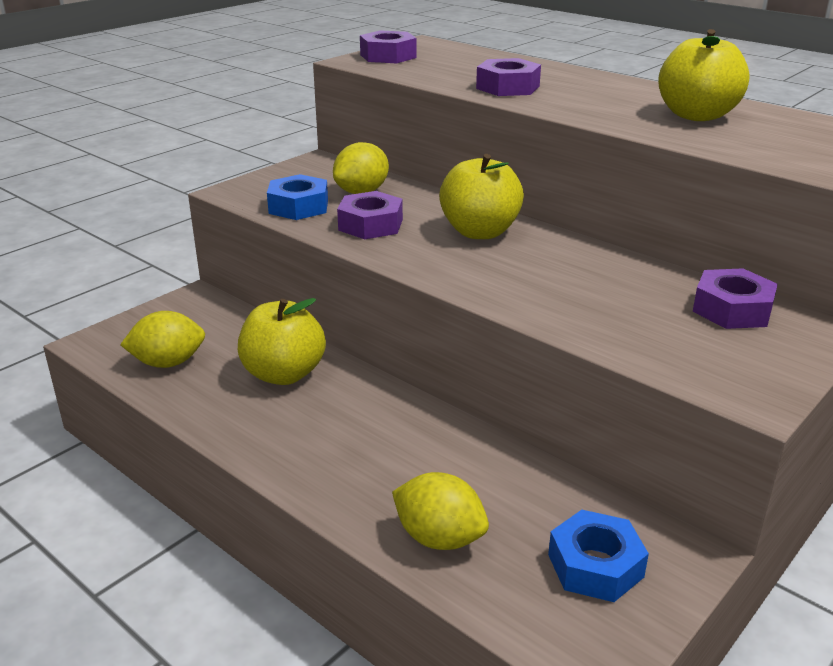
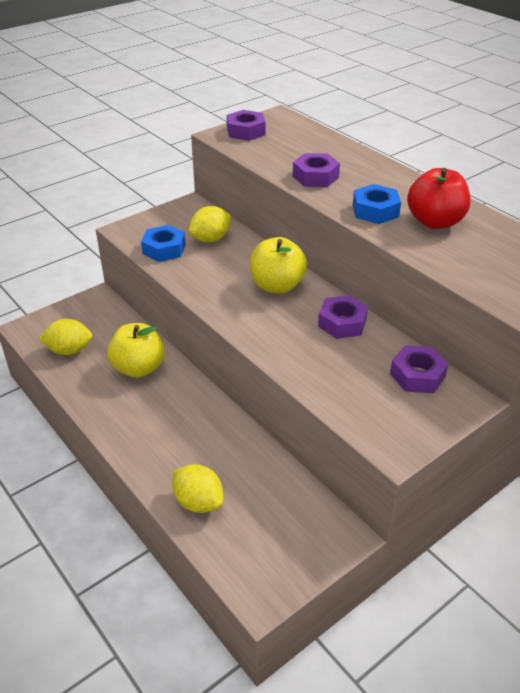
camera: 10 degrees right, 10 degrees up
(370, 225) = (206, 271): purple nut -> purple nut (342, 323)
(595, 565) = (285, 534): blue nut -> blue nut (375, 211)
(696, 115) = (435, 222): yellow apple -> red apple

